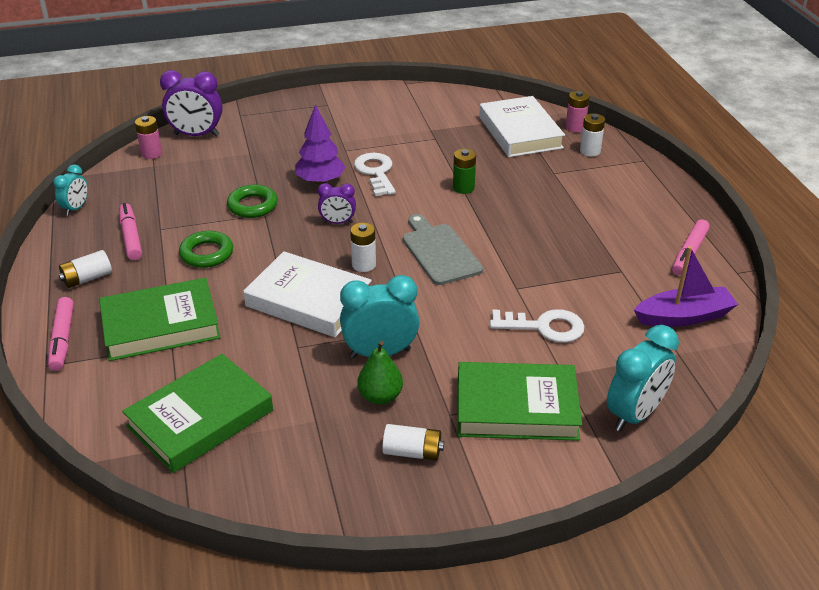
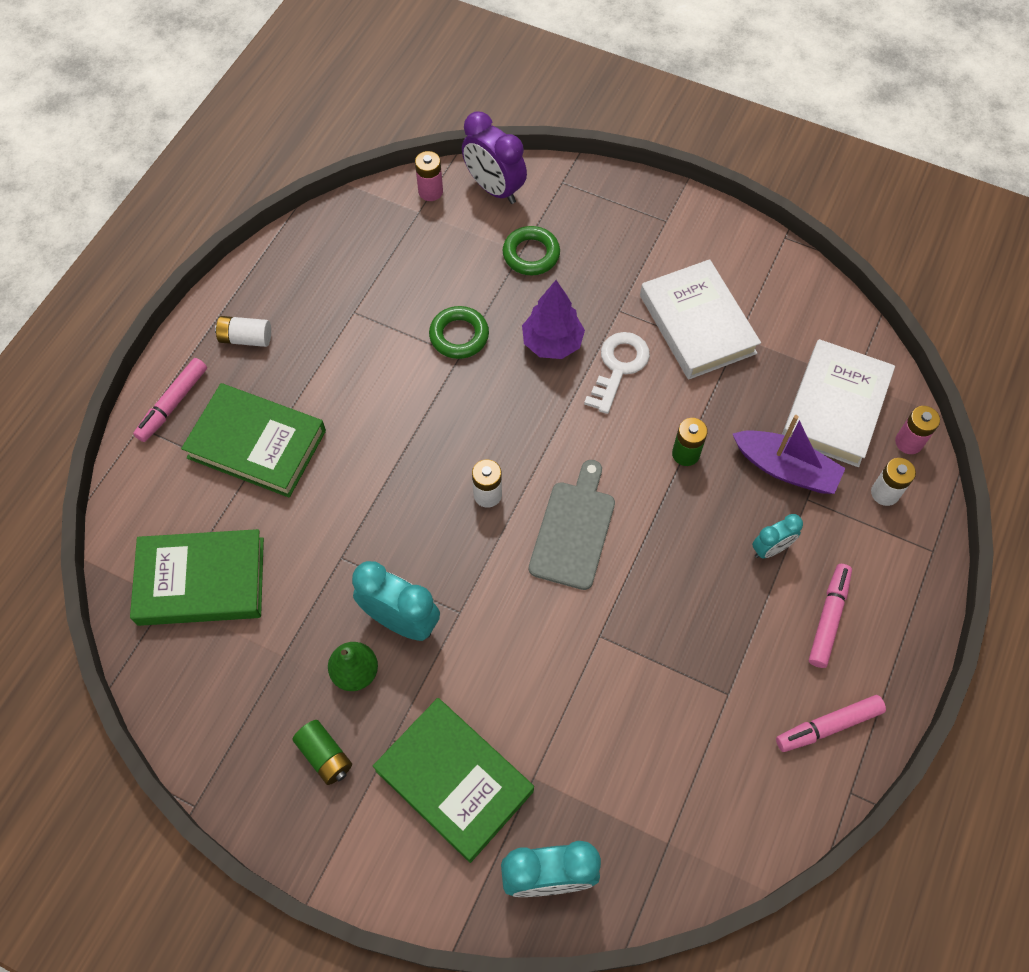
camera: 40 degrees right, 25 degrees up
(76, 208) = (306, 232): turquoise clock -> turquoise clock (770, 549)
(131, 237) = (321, 306): pink marker -> pink marker (828, 618)
(207, 253) = (365, 376): green ring -> green ring (531, 254)
(308, 300) = (399, 506): white book -> white book (697, 324)
(337, 222) = (516, 417): purple clock -> none
(412, 452) = (325, 756): white battery -> green battery
(544, 327) = (575, 706): white key -> none
(684, 317) = (725, 804): purple boat -> purple boat (785, 469)

